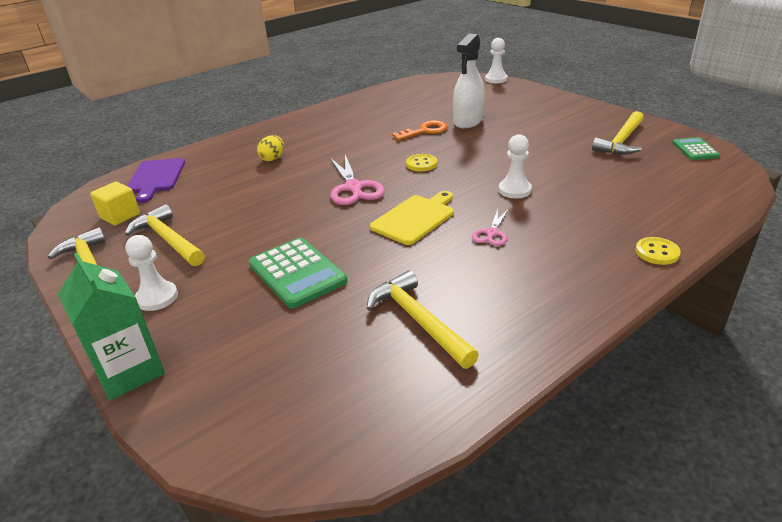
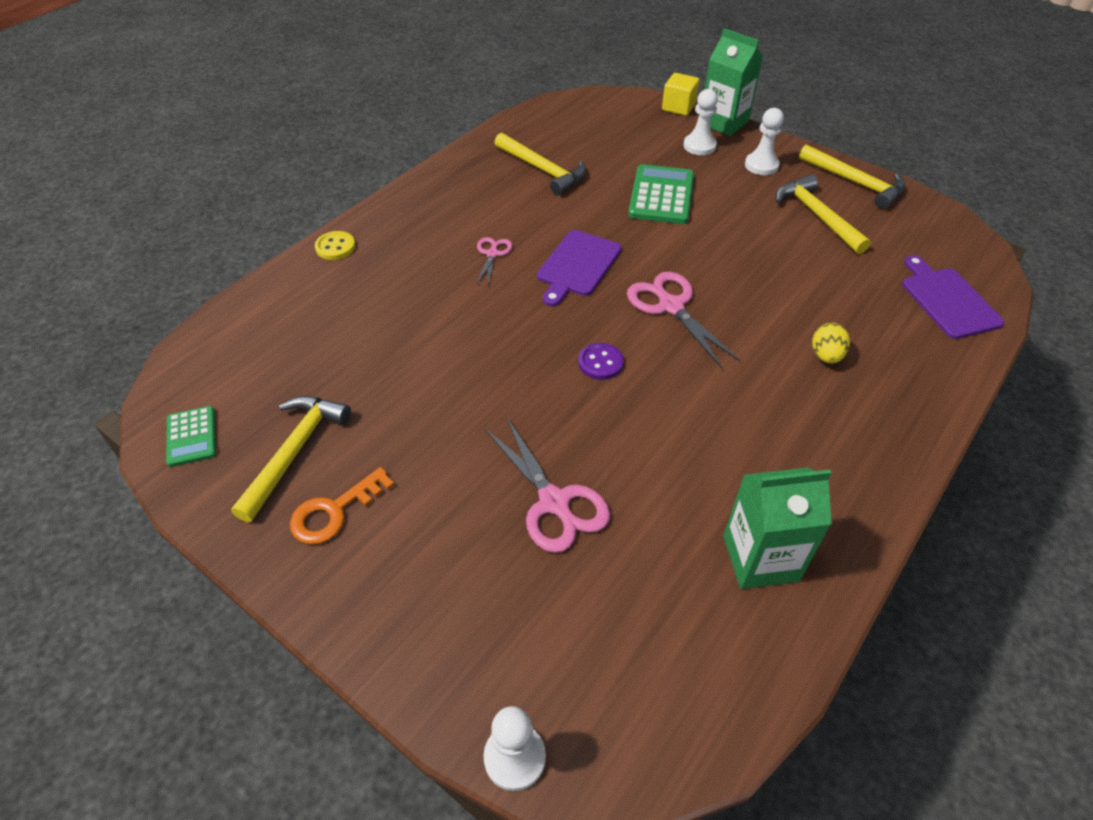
camera: 165 degrees right, 15 degrees up
(120, 216) = (907, 238): yellow cube -> yellow cube (678, 107)
(168, 239) = (817, 215): yellow hammer -> yellow hammer turned 150 degrees counterclockwise
(297, 273) = (661, 195): green calculator -> green calculator turned 60 degrees clockwise
(377, 105) = (760, 558): none -> green carton
(415, 218) = (577, 266): yellow cutting board -> purple cutting board
(421, 164) = (600, 362): yellow button -> purple button
(425, 131) = (624, 458): orange key -> orange key (334, 512)
(468, 121) = (554, 502): white spray bottle -> pink scissors
(514, 190) = (468, 320): white pawn -> white pawn (699, 146)

